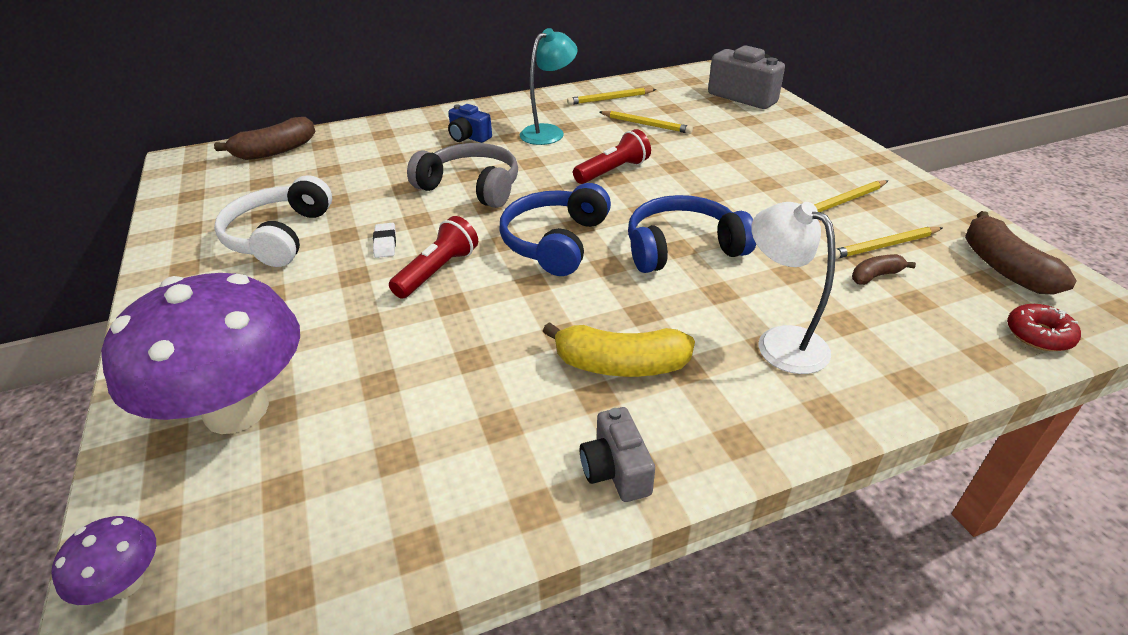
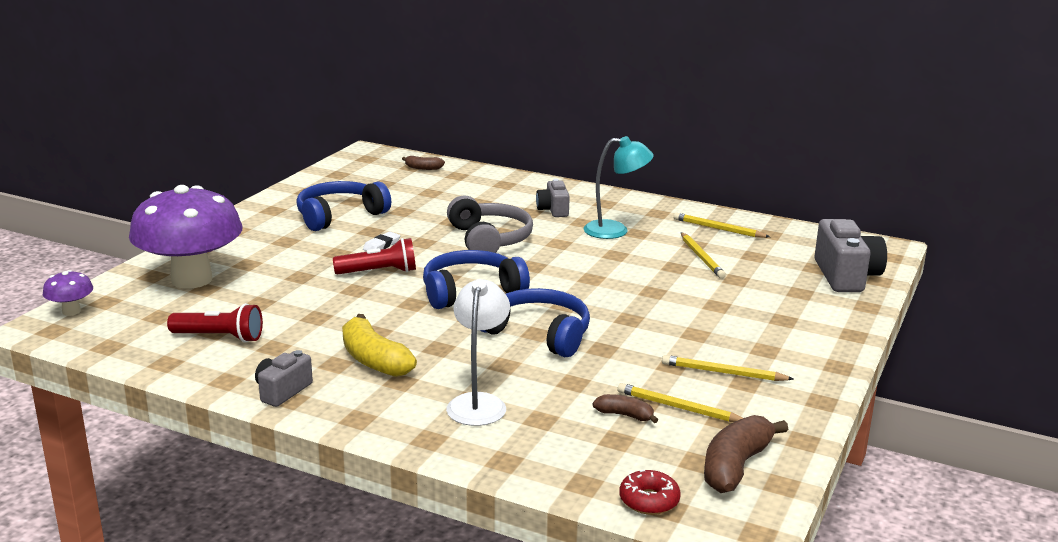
camera: 45 degrees right, 15 degrees down
(275, 151) = (423, 168): brown banana -> brown banana, size x0.54
(278, 236) = (339, 216): white headphones -> blue headphones
(468, 137) = (553, 210): blue camera -> grey camera
(613, 171) = (601, 274): red flashlight -> red flashlight (220, 337)

